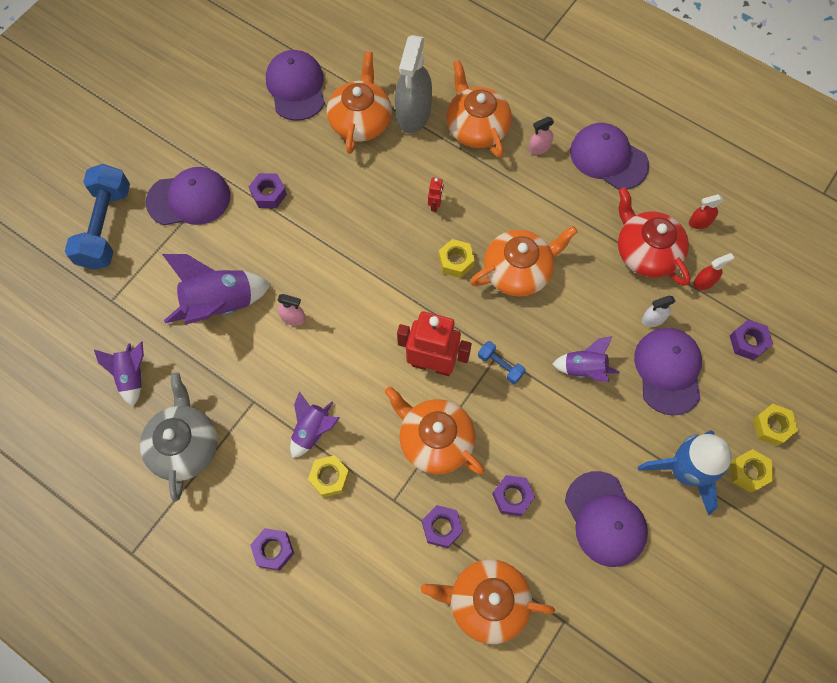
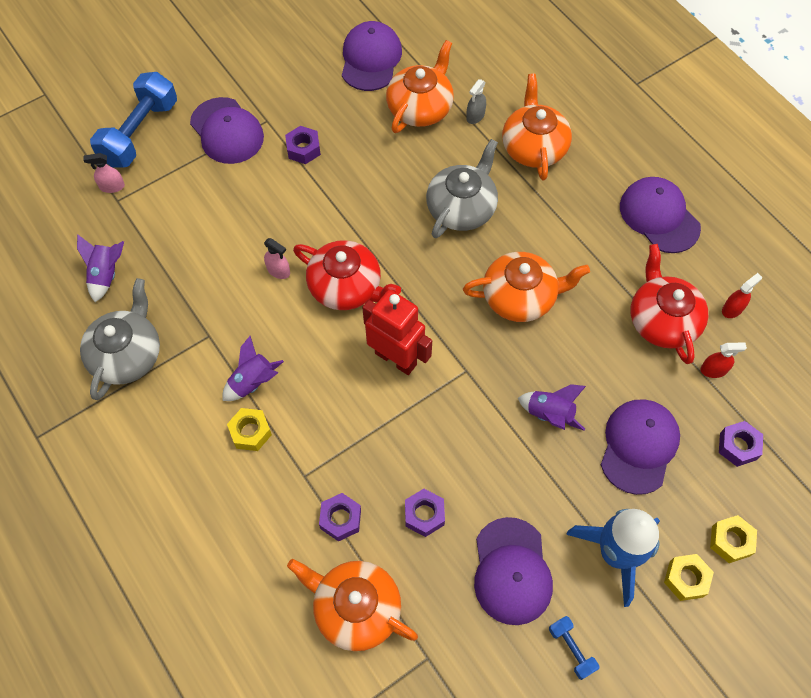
camera: 20 degrees right, 5 degrees down
(189, 199) = (227, 131): purple cap -> purple cap turned 45 degrees clockwise
(220, 304) = (215, 236): purple rocket -> none
(273, 550) = (168, 481): purple nut -> none
(361, 313) = (346, 287): none -> red teapot
(413, 113) = (475, 116): grey spray bottle -> grey spray bottle, size x0.45
(434, 440) = (368, 432): orange teapot -> none
(435, 204) = (462, 208): red robot -> grey teapot
(456, 261) = (460, 268): yellow nut -> none
(500, 365) = (464, 382): blue dumbbell -> blue dumbbell (571, 649)
(539, 148) = (590, 185): pink spray bottle -> pink spray bottle (112, 186)
(653, 319) = (643, 389): white spray bottle -> none
(699, 222) = (732, 309): red spray bottle -> red spray bottle turned 135 degrees clockwise

